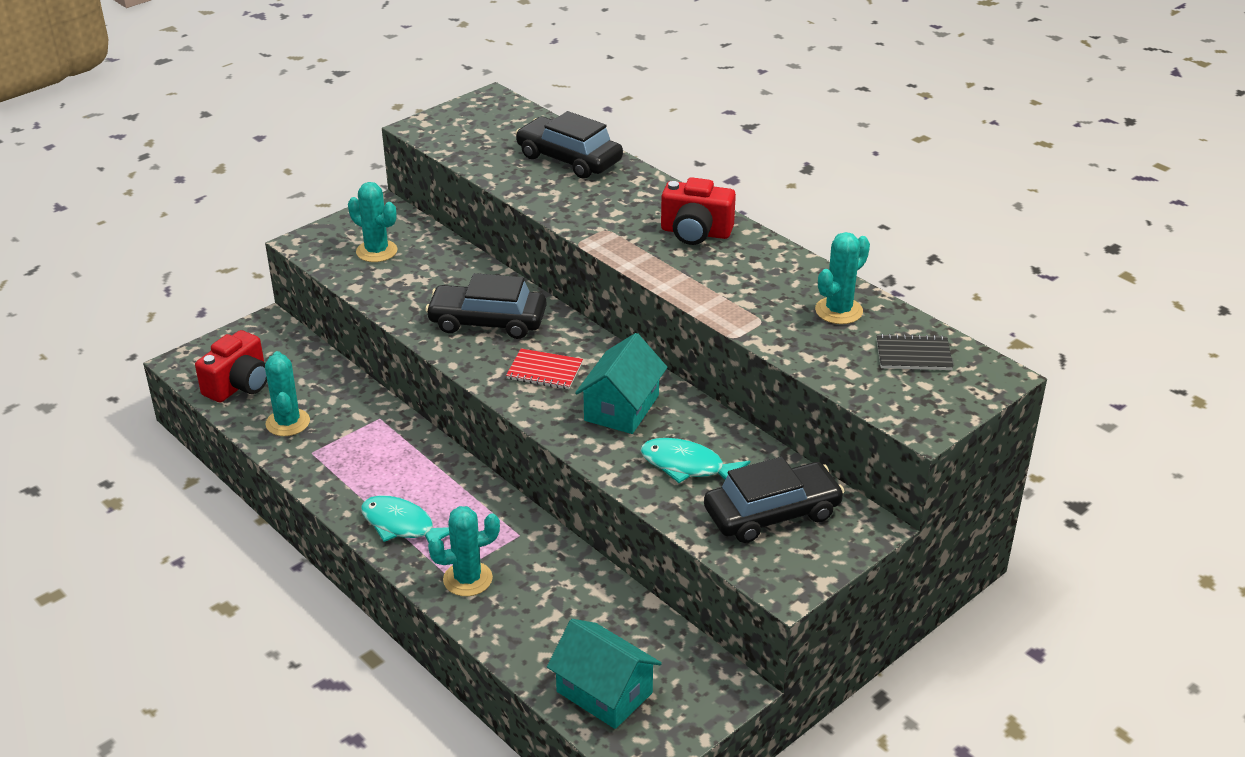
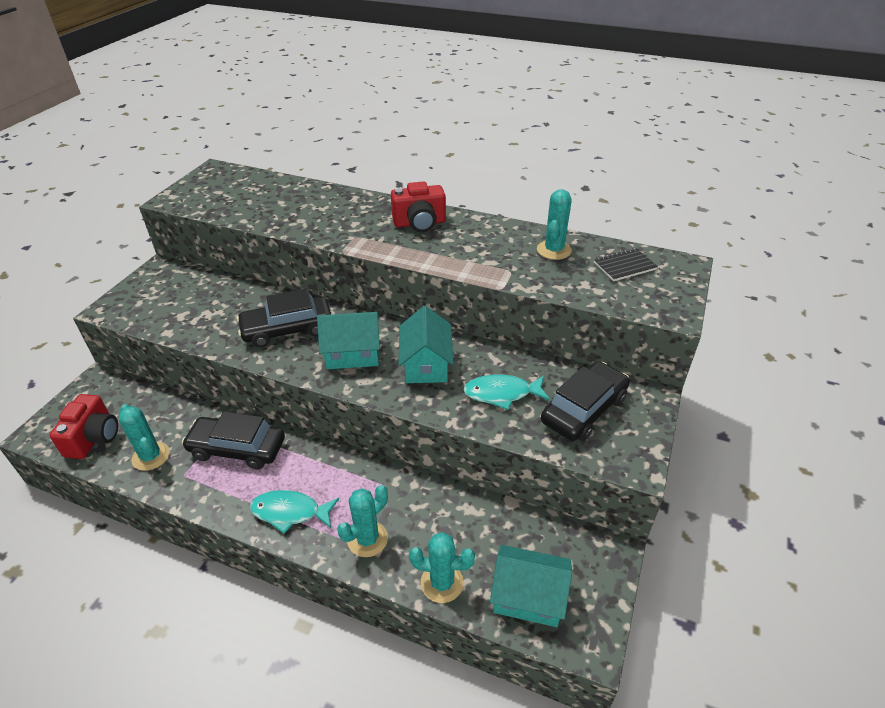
camera: 25 degrees left, 5 degrees up
(376, 251) = (171, 300): turquoise cactus -> turquoise cactus (442, 583)
(544, 371) = (352, 354): red notebook -> turquoise house
(569, 159) = (296, 196): black car -> black car (237, 448)

